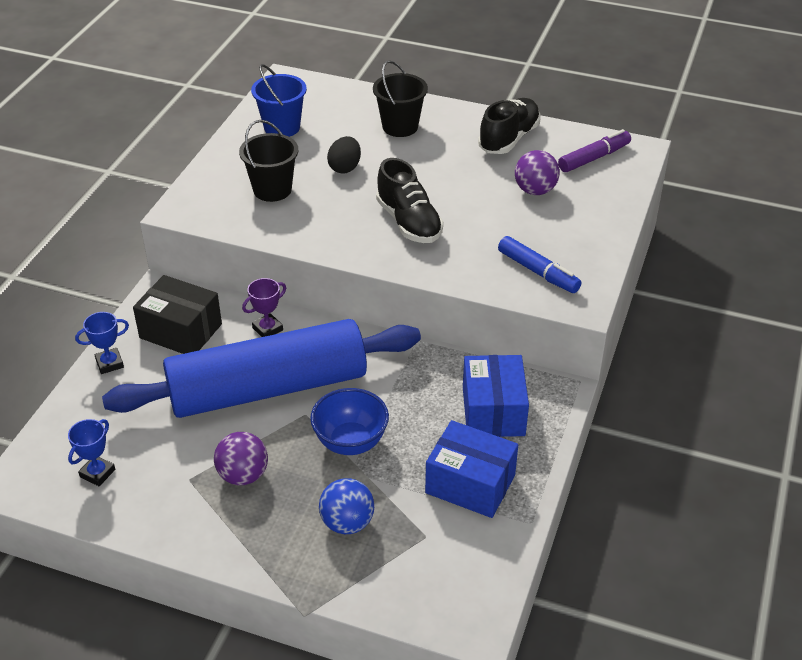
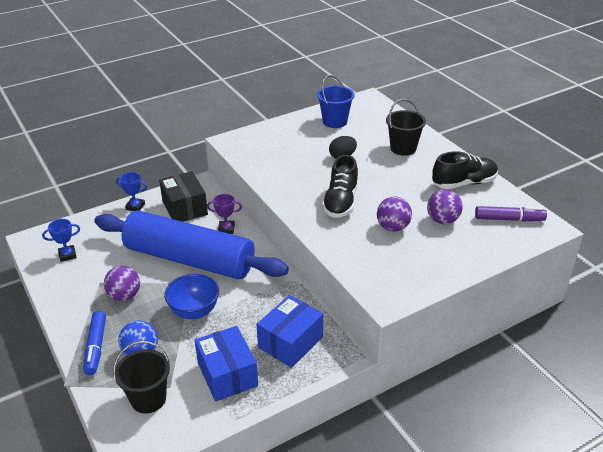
camera: 40 degrees right, 5 degrees down
(272, 190) = (288, 151): black bucket -> black bucket (148, 399)
(496, 223) = (393, 227): none -> purple ball
(538, 272) = (383, 268): blue marker -> blue marker (96, 347)

